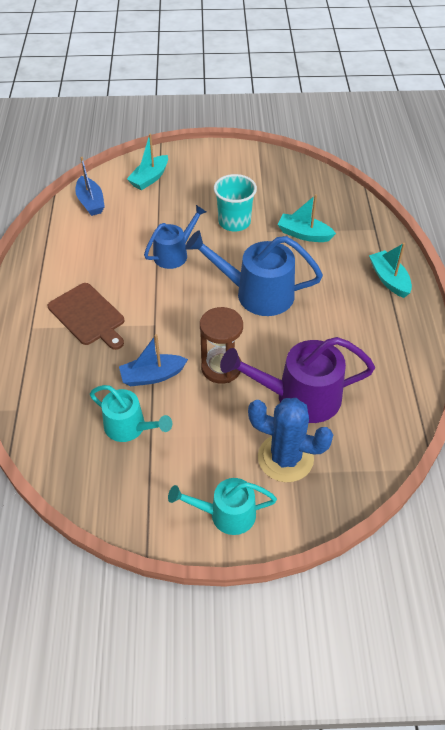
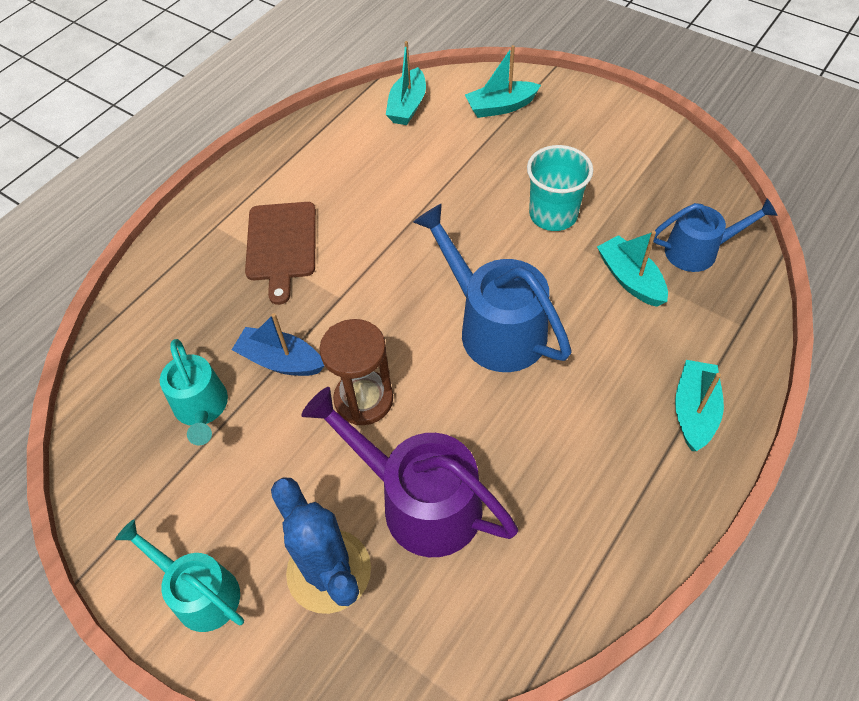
camera: 40 degrees right, 5 degrees up
(90, 202) = (407, 106): blue boat -> turquoise boat
(174, 253) = (443, 219): blue watering can -> blue watering can (699, 251)

